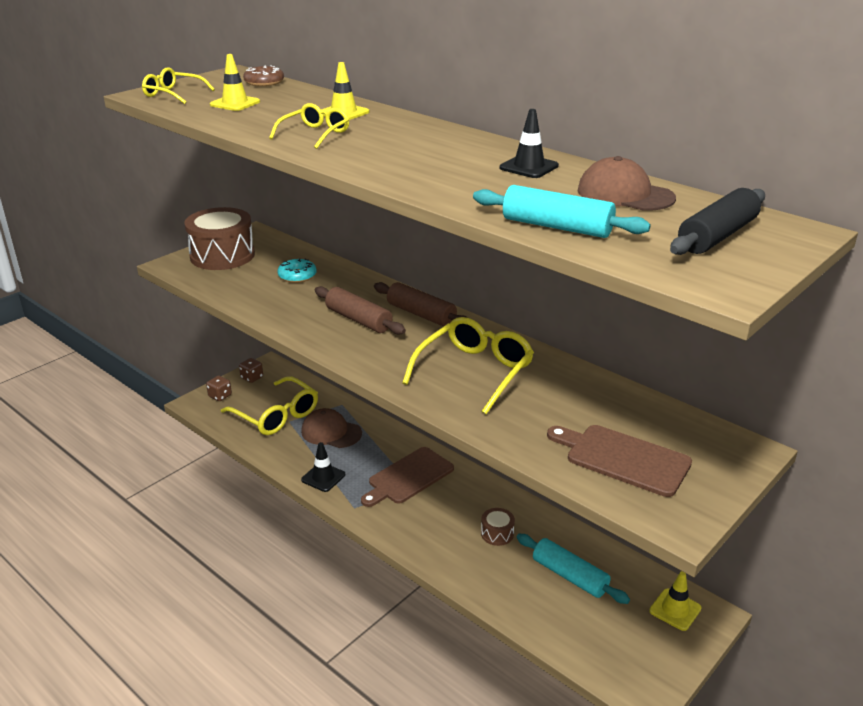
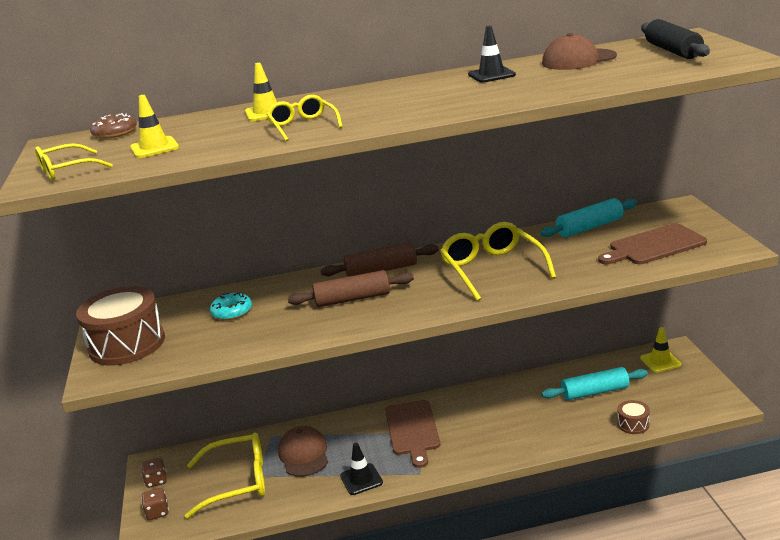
camera: 50 degrees left, 5 degrees down
(331, 432) = (304, 455): brown cap -> brown cap turned 105 degrees clockwise
(497, 534) = (522, 408): brown drum -> brown drum (633, 424)
(557, 227) = (611, 81): turquoise rolling pin -> turquoise rolling pin (589, 227)

